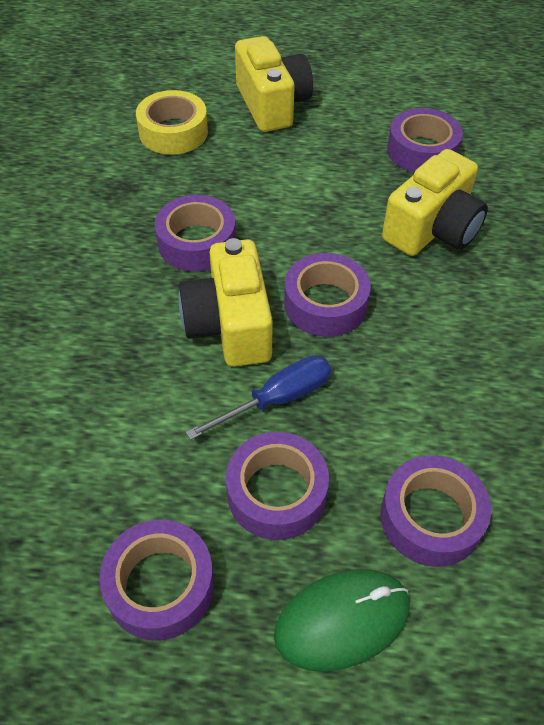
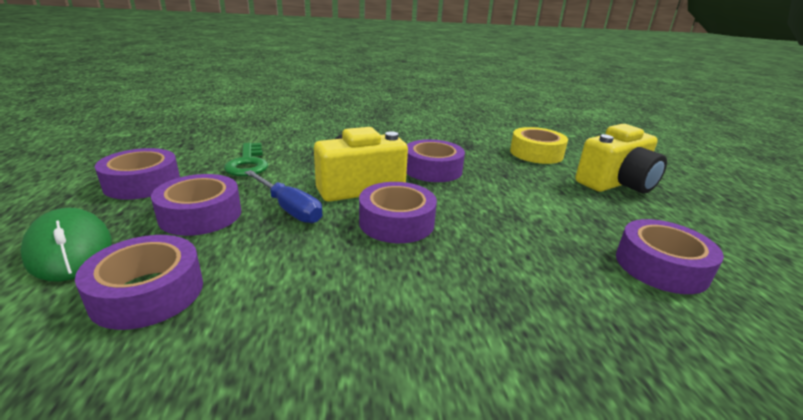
camera: 75 degrees right, 25 degrees down
(118, 449) = (248, 163): none -> green key
(432, 229) = (539, 279): yellow camera -> none

